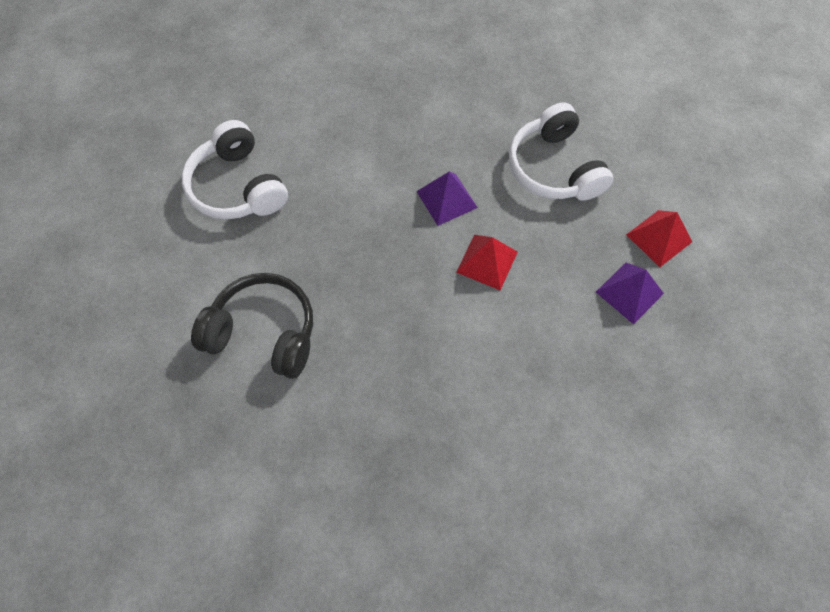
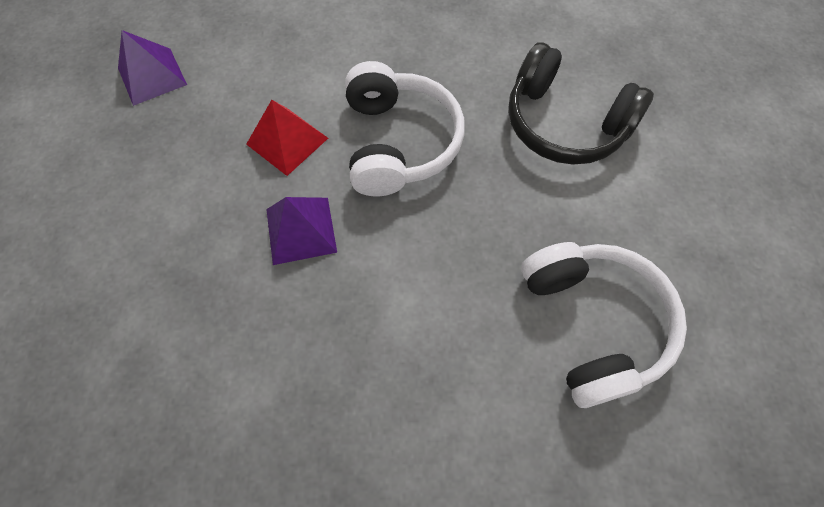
camera: 165 degrees left, 0 degrees up
(554, 168) = (136, 240): white headphones -> white headphones (399, 143)
(658, 238) = (76, 122): red pyramid -> none

